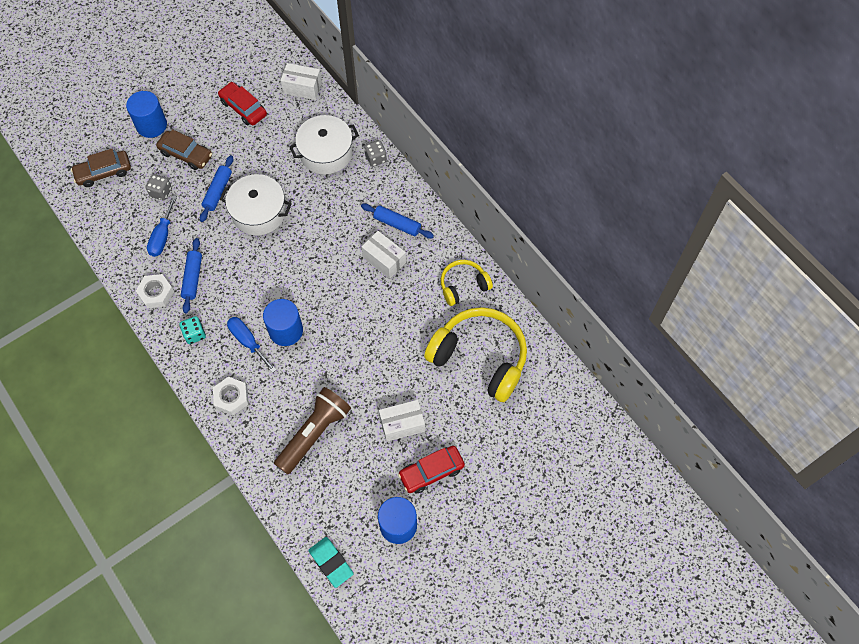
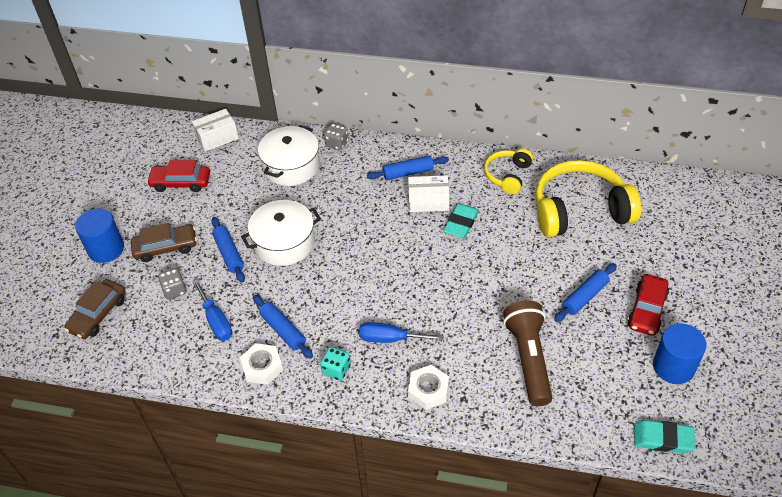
camera: 40 degrees left, 15 degrees down
(286, 330) = (412, 306): blue cylinder -> none
(386, 296) = (461, 223): none -> turquoise eraser
(402, 424) = (584, 297): white box -> blue rolling pin

